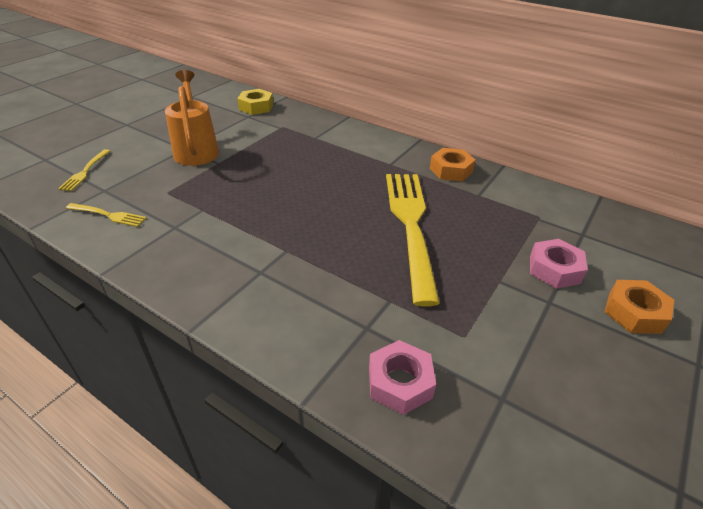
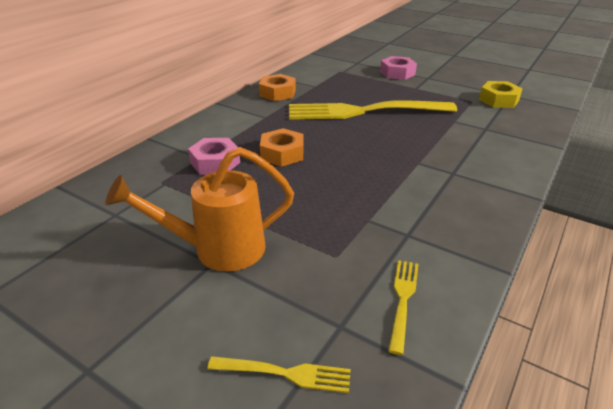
camera: 90 degrees left, 5 degrees down
(256, 107) = (83, 210): yellow nut -> yellow nut (498, 100)
(399, 382) = (522, 119): pink nut -> pink nut (215, 163)
(634, 312) = (425, 61): orange nut -> orange nut (282, 154)

